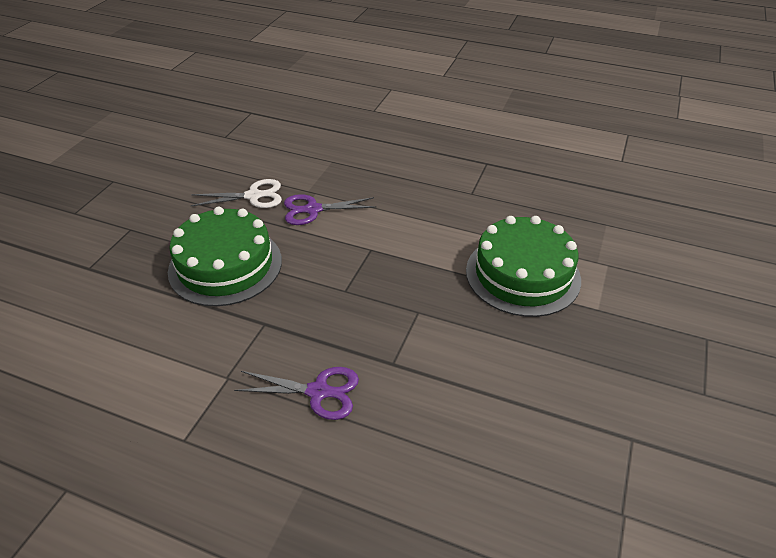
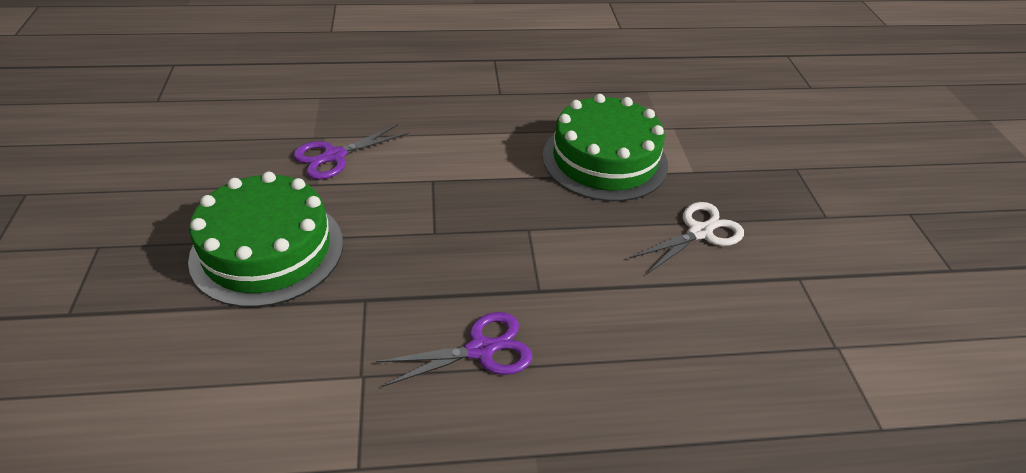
camera: 30 degrees left, 0 degrees up
(253, 196) = (247, 160): white scissors -> white scissors (699, 232)

